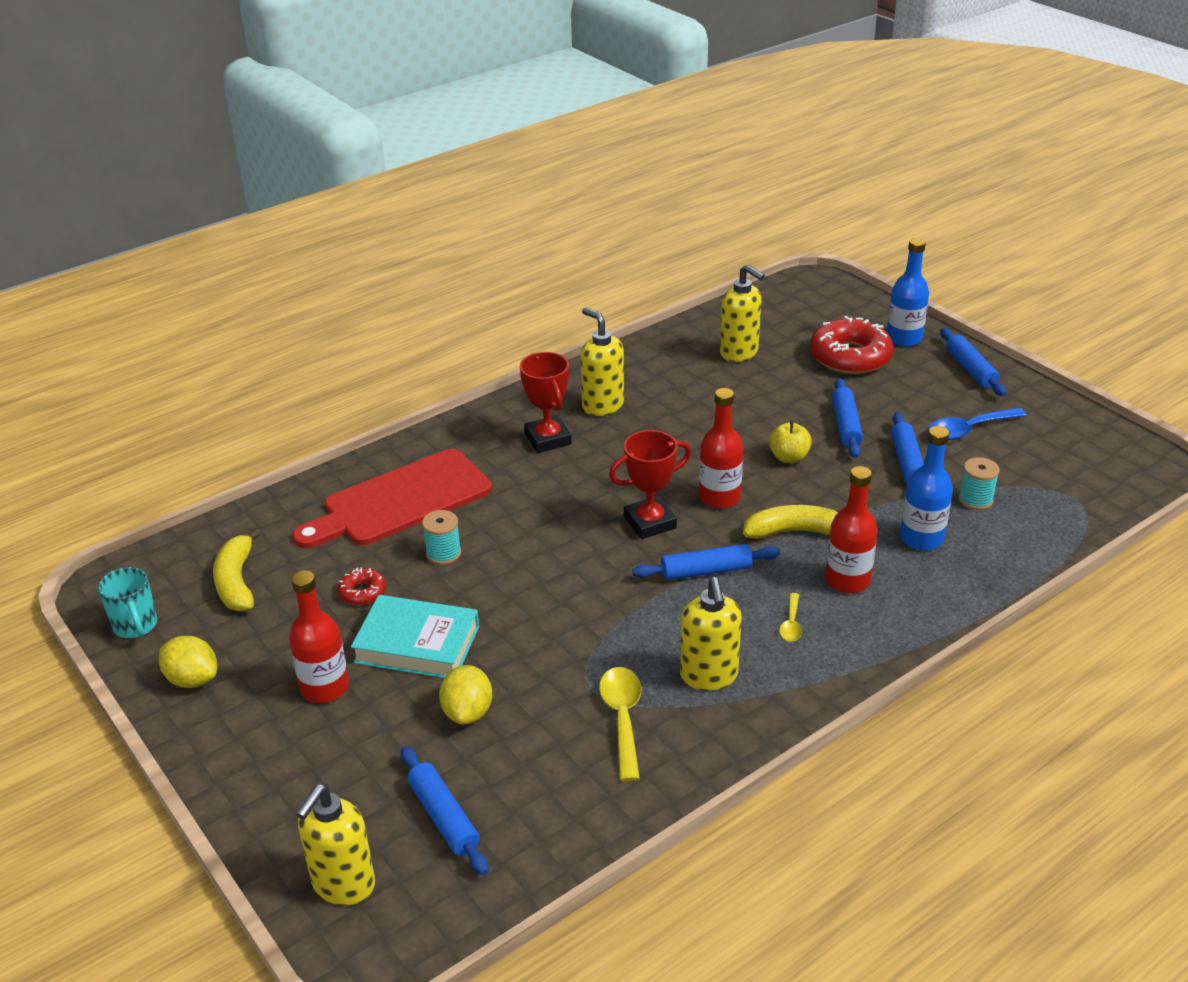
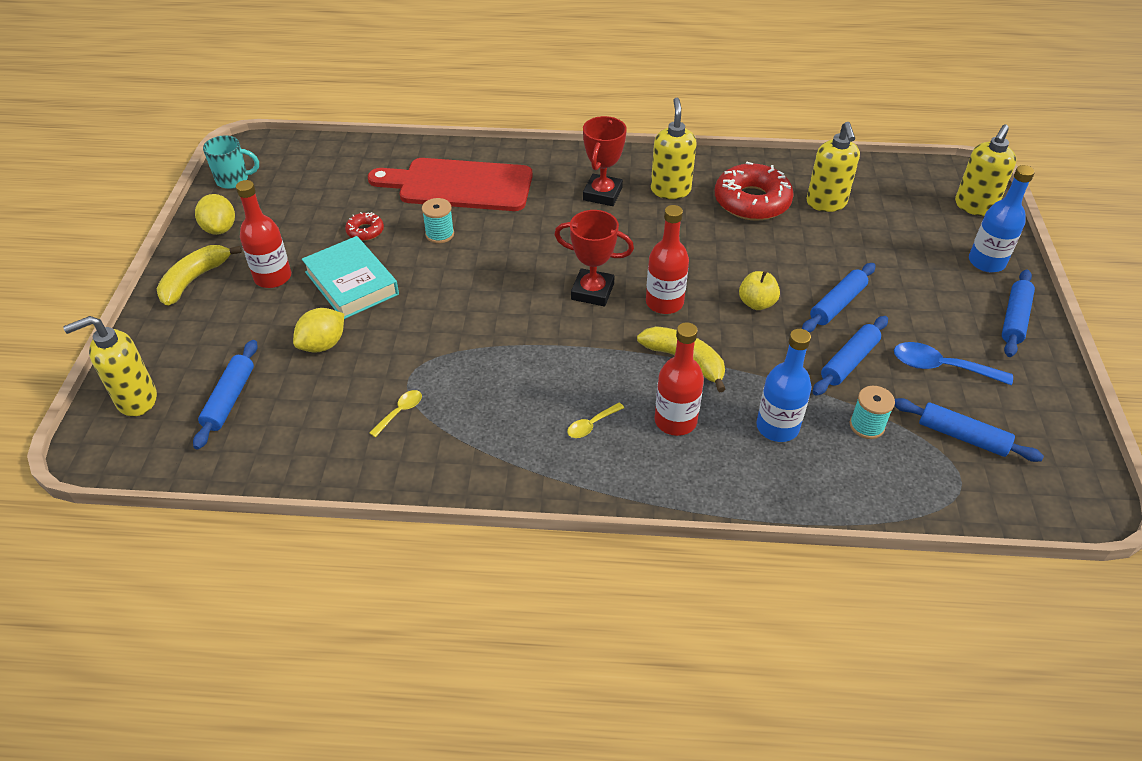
camera: 40 degrees right, 10 degrees up
(136, 626) = (233, 180): turquoise mug -> turquoise mug turned 105 degrees counterclockwise
(237, 582) = (311, 184): yellow banana -> yellow banana (194, 280)
(622, 718) = (400, 412): yellow spoon -> yellow spoon, size x0.56
(706, 571) = (584, 349): blue rolling pin -> blue rolling pin (962, 436)
(709, 676) = (488, 422): yellow soap dispenser -> yellow soap dispenser (974, 206)
(850, 357) = (916, 252): red donut -> red donut (752, 201)

